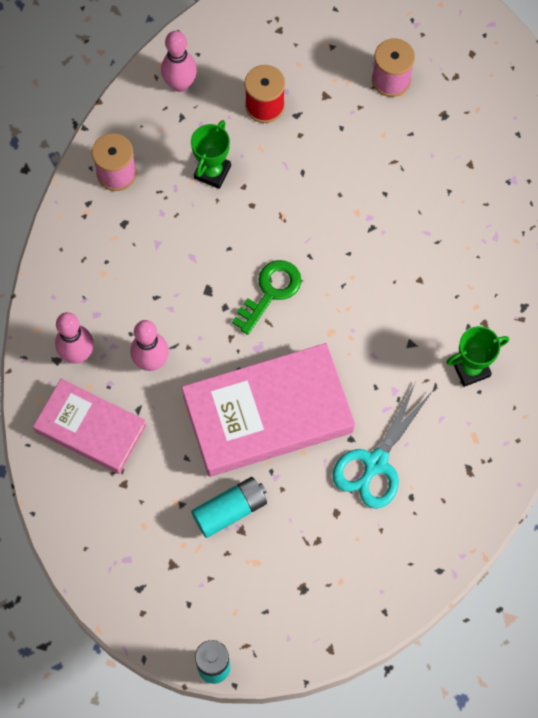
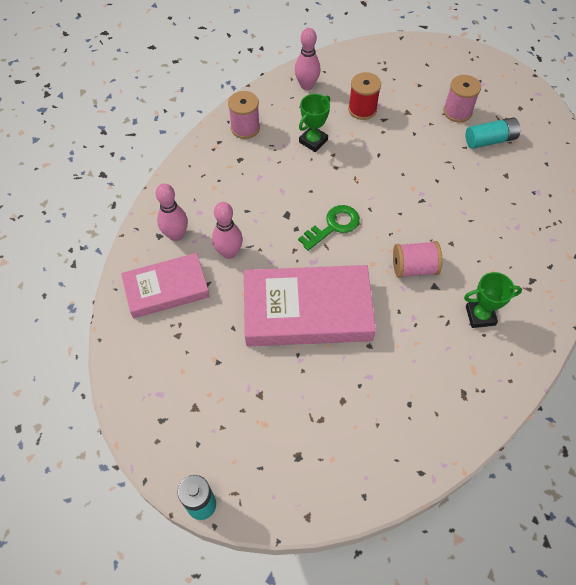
camera: 15 degrees right, 10 degrees down
(90, 429) = (166, 289): pink book -> pink book turned 60 degrees counterclockwise
(230, 510) = (255, 376): turquoise battery -> turquoise battery (490, 140)
(375, 463) = (385, 369): turquoise scissors -> none
(381, 325) = (414, 268): none -> pink spool

